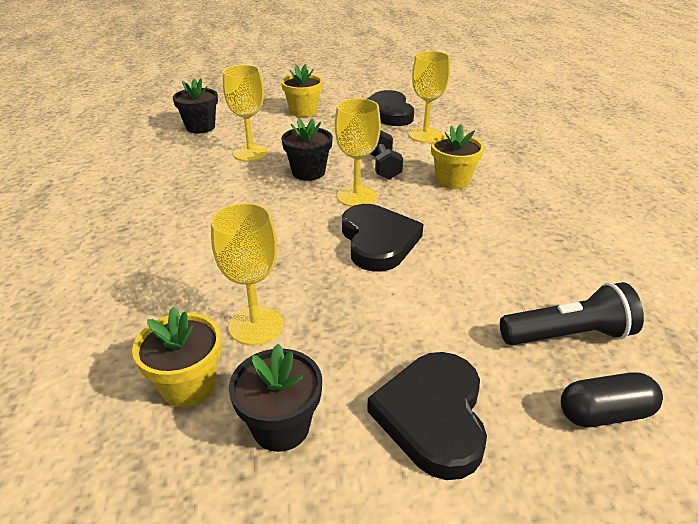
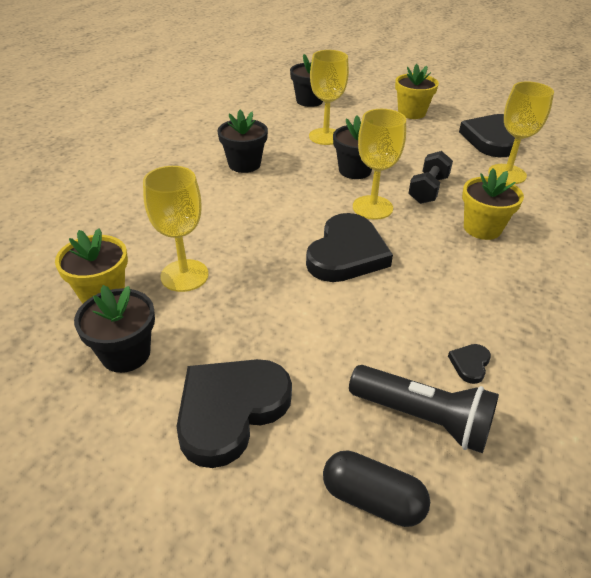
camera: 35 degrees right, 5 degrees up
(200, 202) = (244, 164): none -> black flower pot
(552, 280) = (470, 364): none -> black heart

